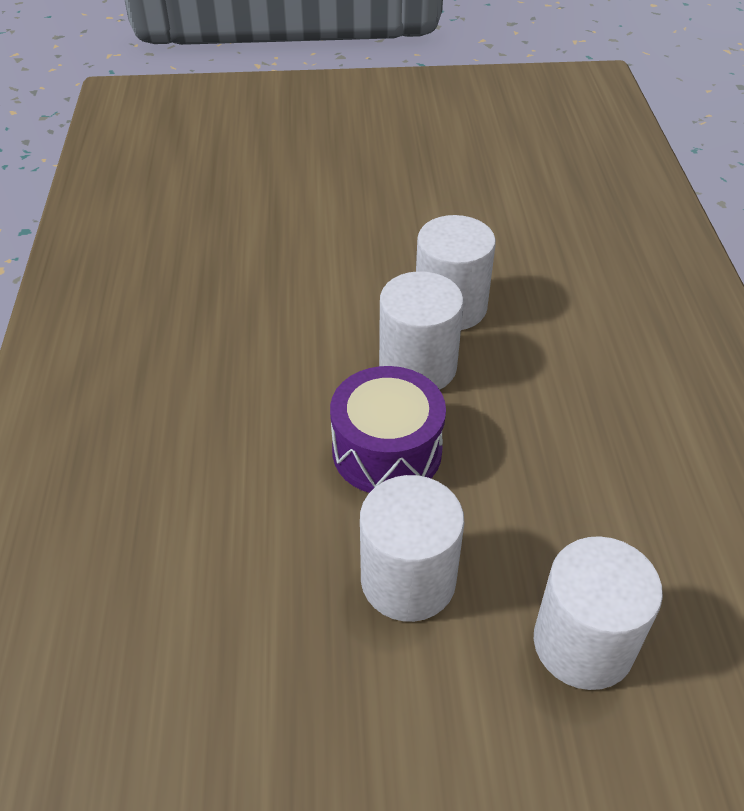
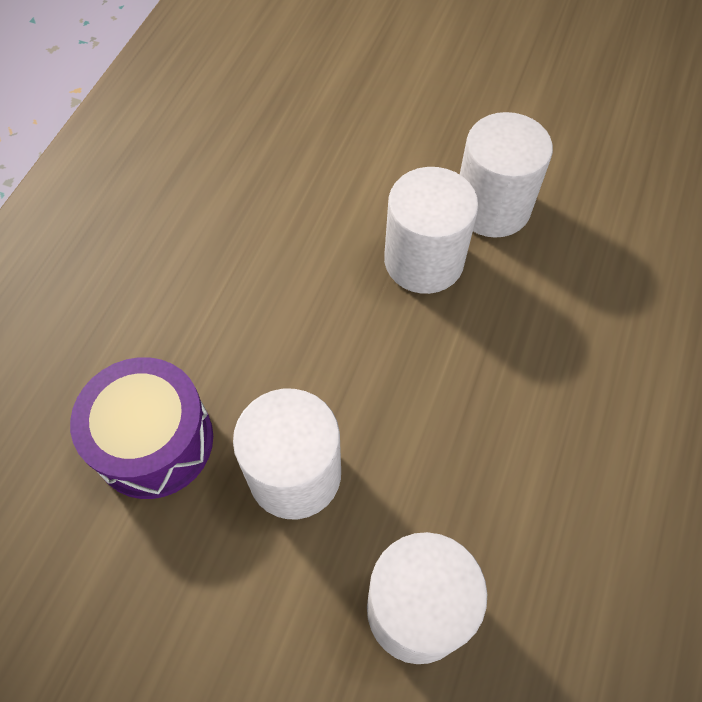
camera: 25 degrees right, 15 degrees up
(387, 451) = (346, 337): purple drum -> purple drum (154, 441)

